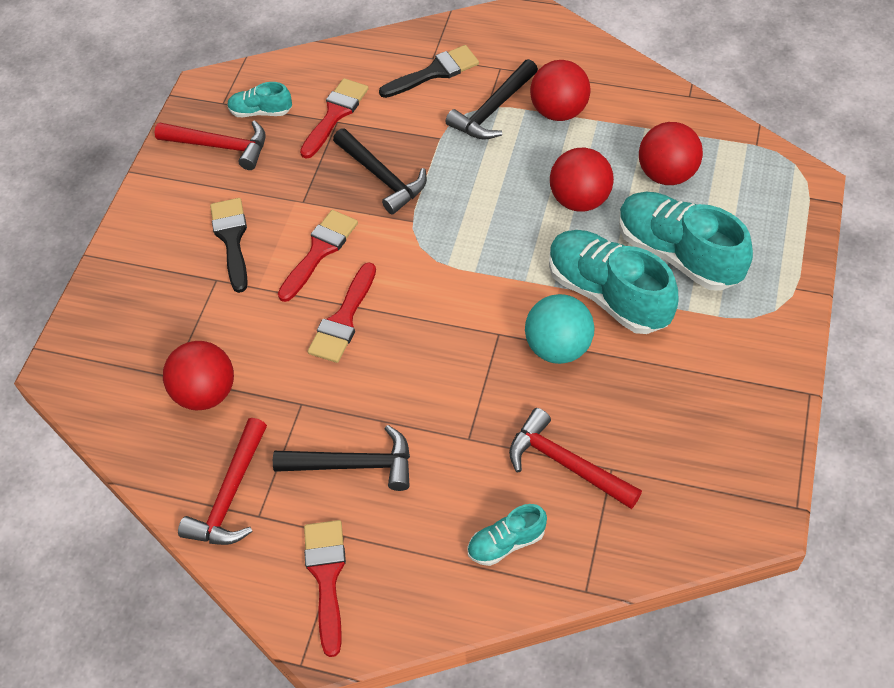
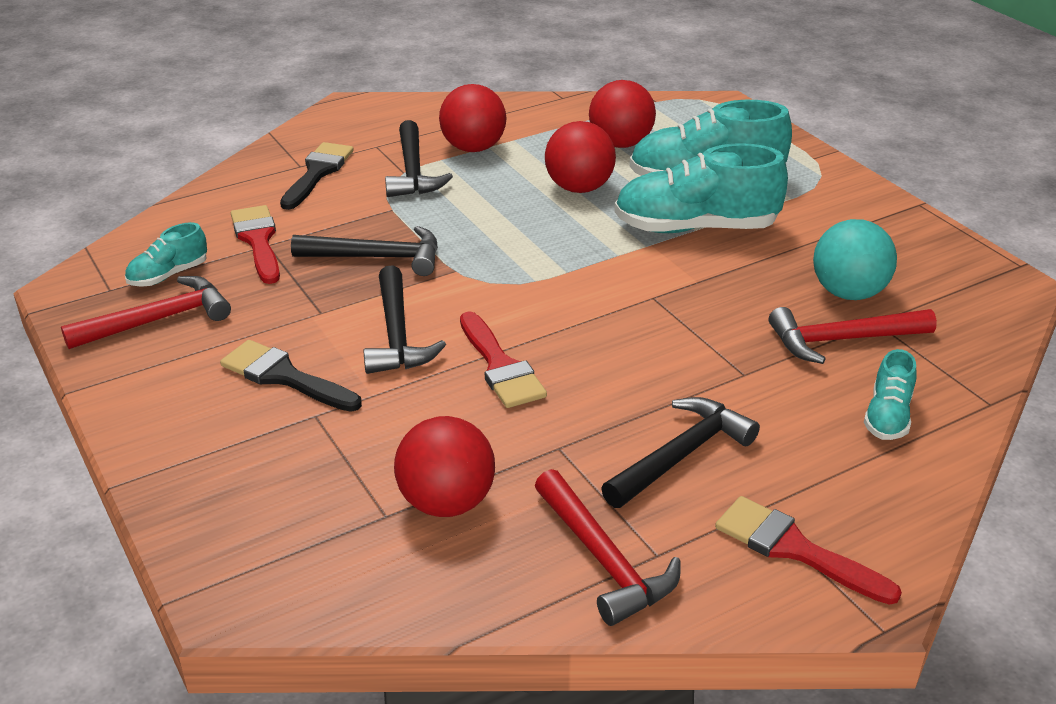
camera: 50 degrees left, 20 degrees down
(320, 251) = (397, 335): red brush -> black hammer
(558, 347) = (713, 278): turquoise ball -> turquoise ball (848, 293)

